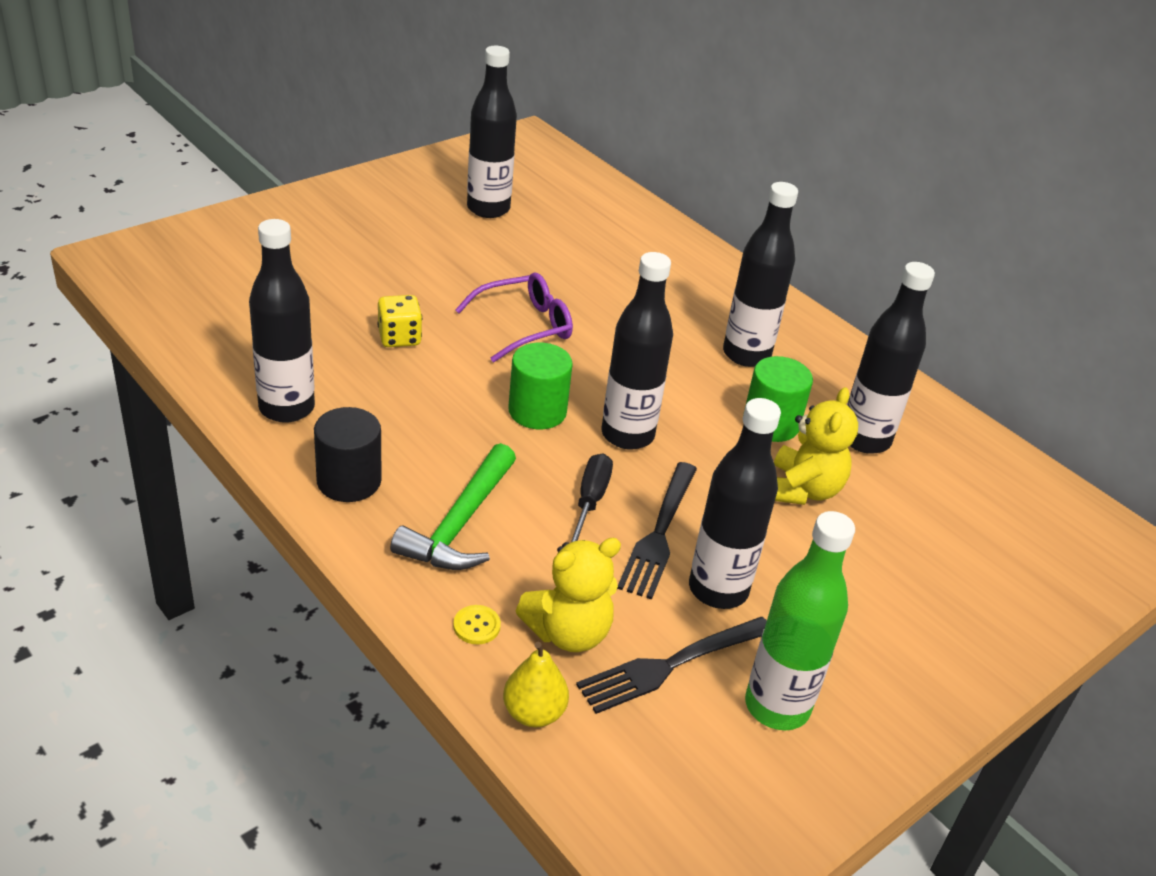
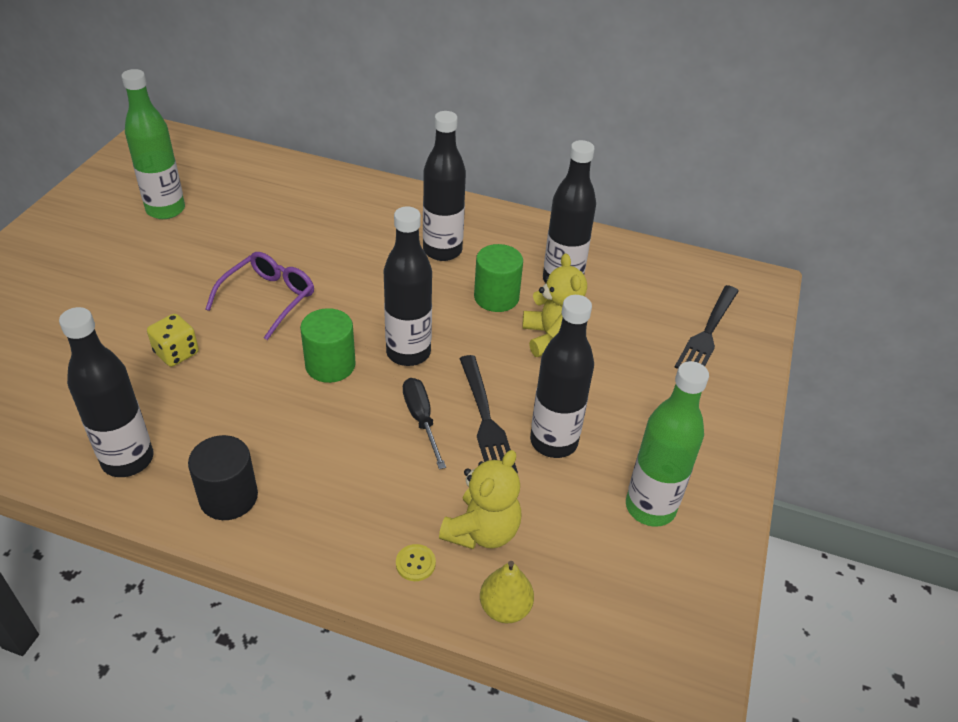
camera: 30 degrees left, 5 degrees up
(460, 524) = (342, 487): green hammer -> none
(488, 209) = (165, 210): black bottle -> green bottle
(671, 665) = (565, 516): black fork -> black fork (707, 333)

